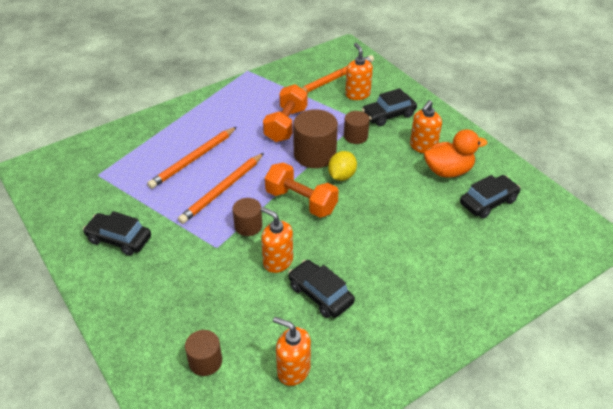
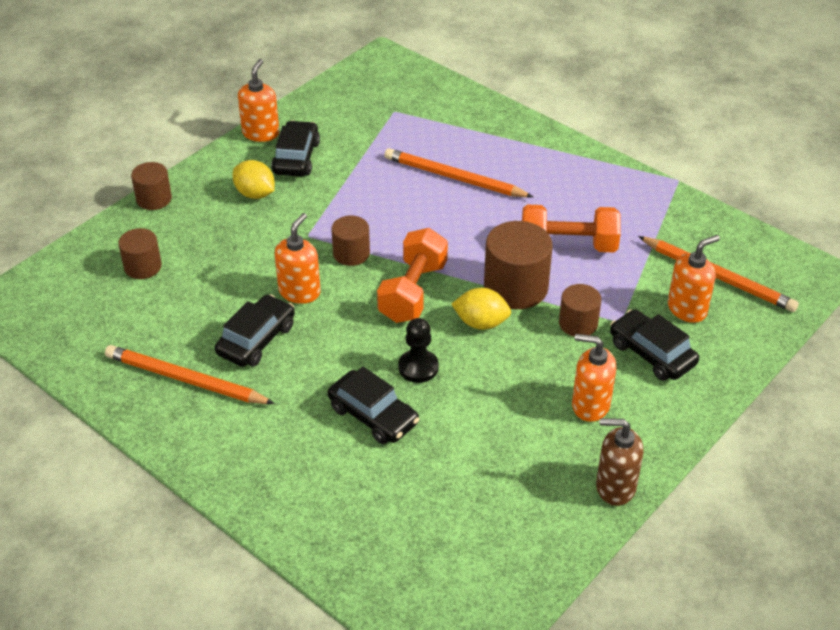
camera: 75 degrees right, 0 degrees up
(117, 343) = (154, 199): none -> brown cylinder
(150, 271) = (255, 194): none -> yellow lemon
(223, 190) = (407, 217): orange pencil -> orange pencil (185, 380)
(293, 370) = (142, 337): orange soap dispenser -> orange soap dispenser (261, 133)
(373, 212) = (418, 367): none -> black pawn
(448, 171) = (544, 442): orange duck -> none
(485, 152) = (615, 487): none -> brown soap dispenser
(488, 202) = (490, 498): black car -> black car (373, 415)

